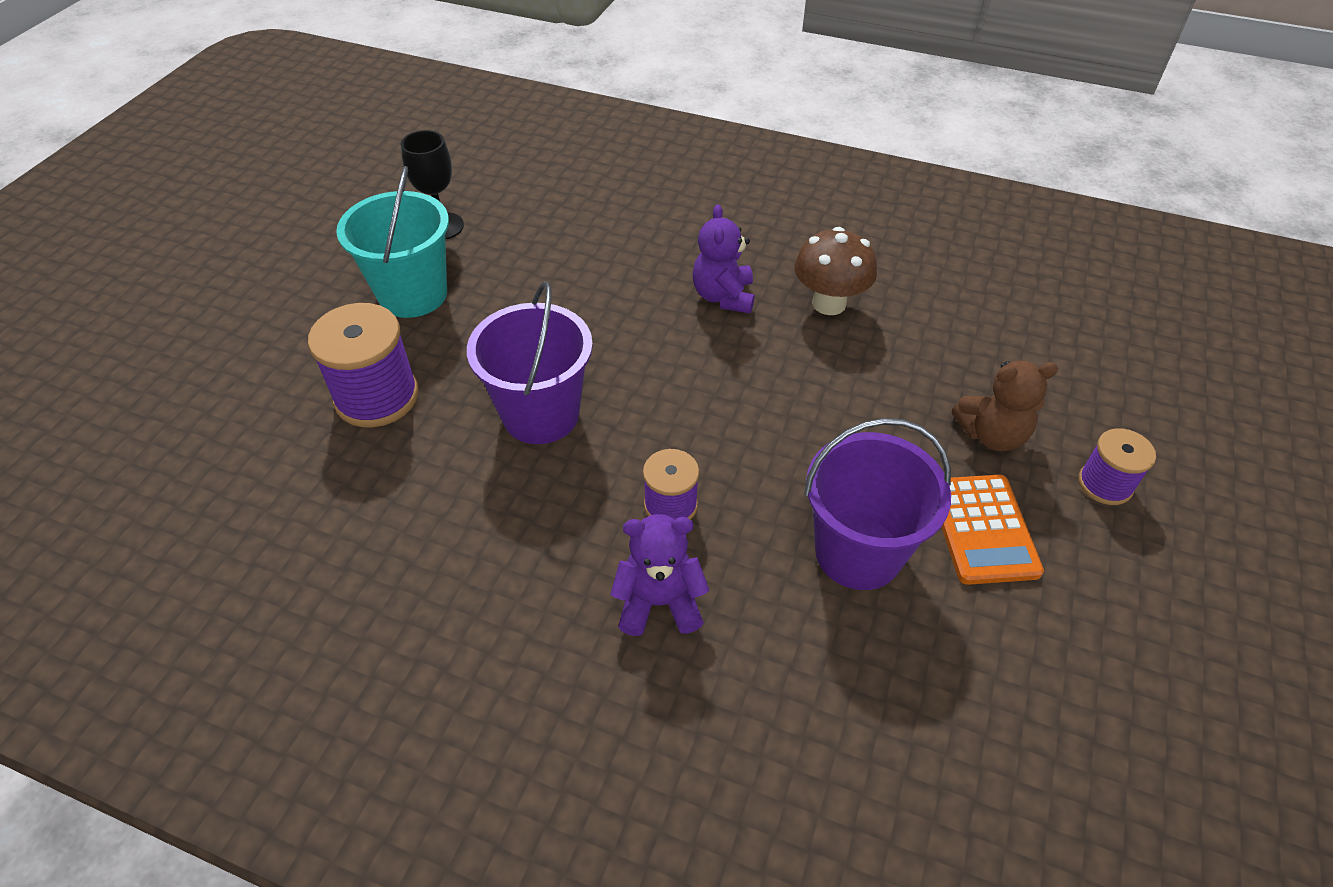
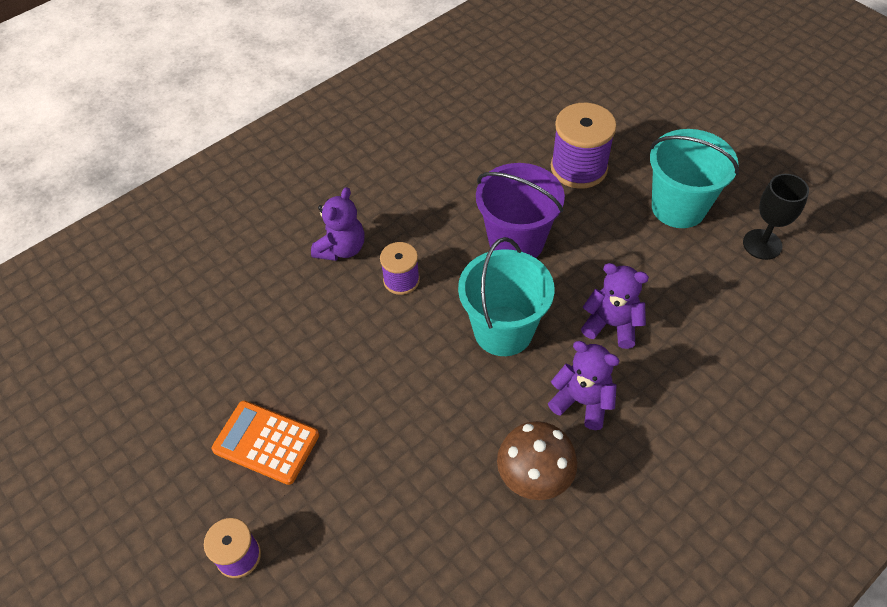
camera: 120 degrees right, 5 degrees up
(616, 302) = (611, 325): none -> purple teddy bear
(681, 380) = (503, 331): none -> turquoise bucket
(858, 552) = (302, 360): purple bucket -> none
(992, 435) = (329, 508): brown teddy bear -> none

